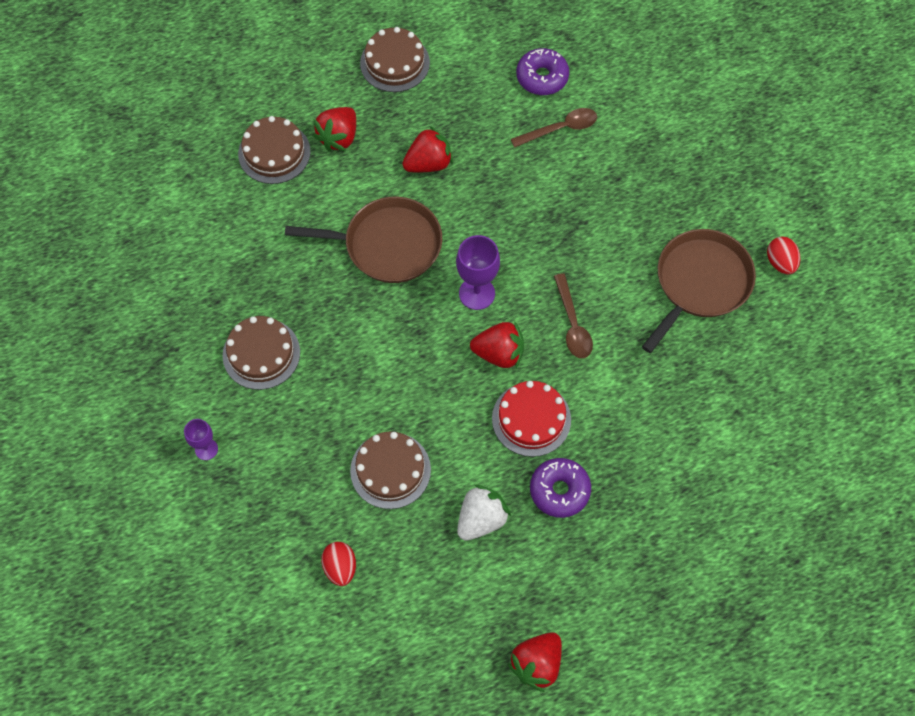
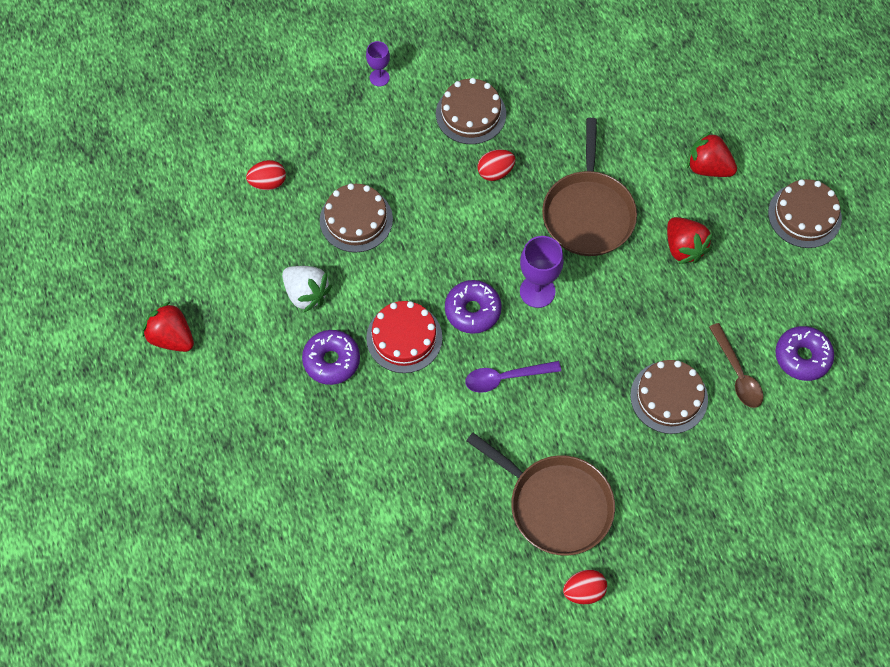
camera: 90 degrees right, 0 degrees up
(274, 152) = (686, 113): brown cake -> brown cake (669, 397)
(336, 330) = (495, 172): none -> red egg
(499, 353) = (472, 310): red strawberry -> purple donut
(572, 324) = (505, 378): brown spoon -> purple spoon

